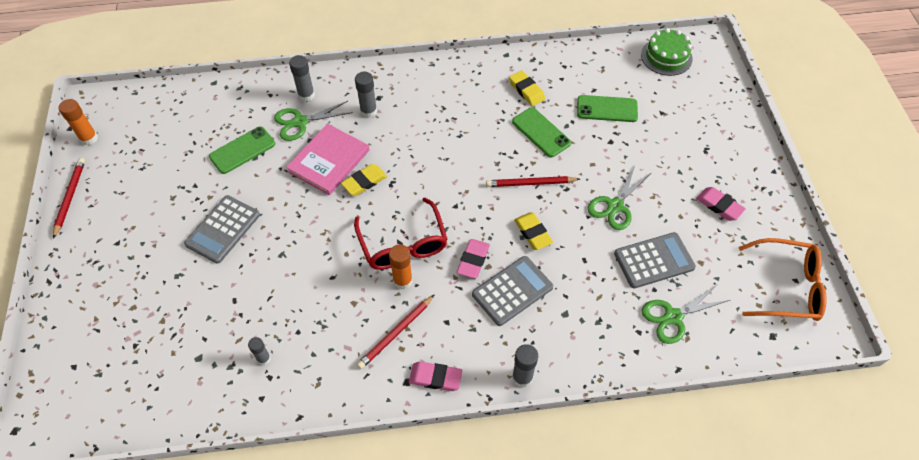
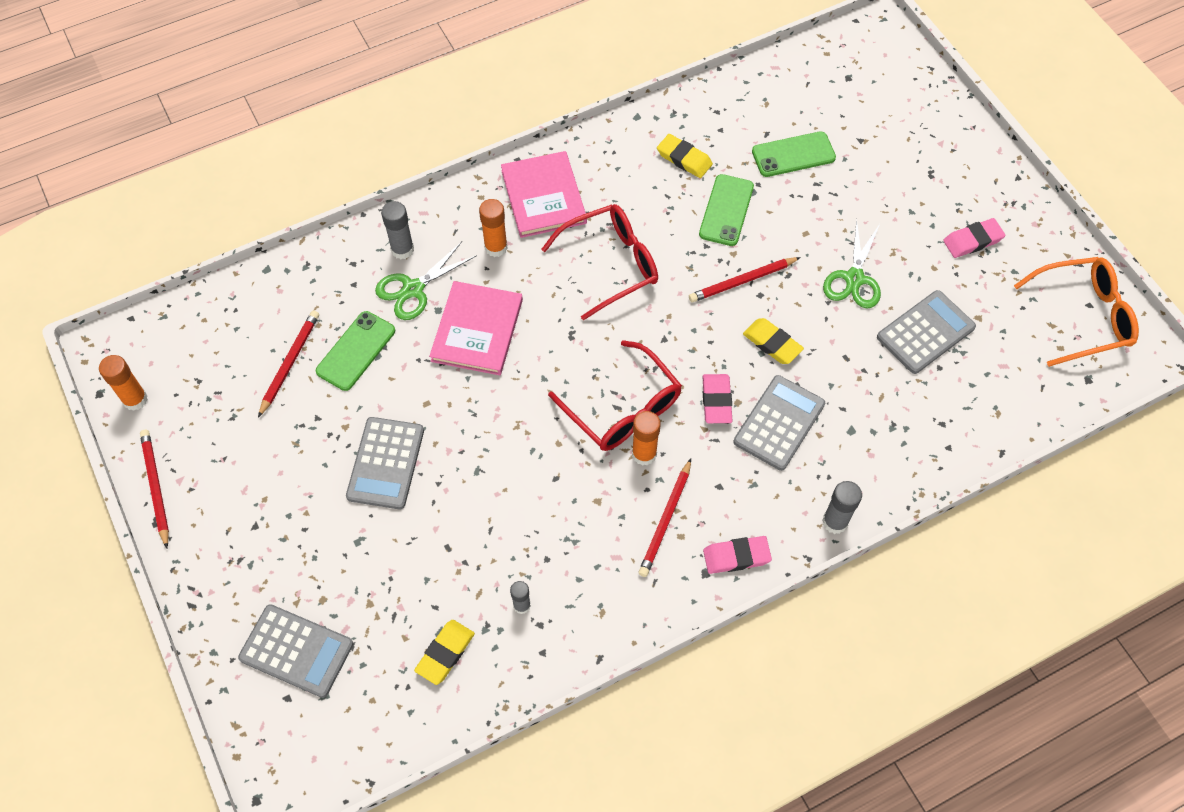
camera: 20 degrees left, 5 degrees up
(97, 336) = (296, 651): none -> grey calculator
(196, 145) = (290, 363): none -> red pencil
(364, 182) = (536, 343): yellow eraser -> yellow eraser (445, 653)
(368, 111) = (496, 247): grey glue stick -> orange glue stick
(417, 88) = (543, 197): none -> pink book
(441, 145) = (610, 265): none -> red glasses
(541, 132) = (726, 210): green phone -> green phone turned 75 degrees clockwise
(666, 56) = (836, 62): green cake -> none
(673, 317) = (973, 393): green scissors -> none
(719, 206) = (972, 240): pink eraser -> pink eraser turned 45 degrees counterclockwise

